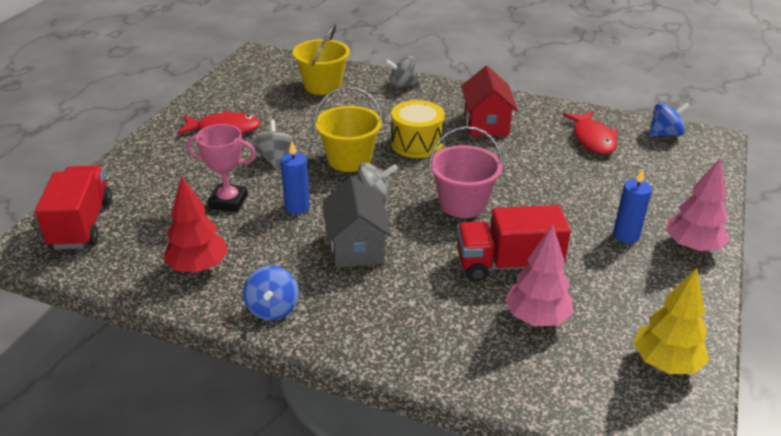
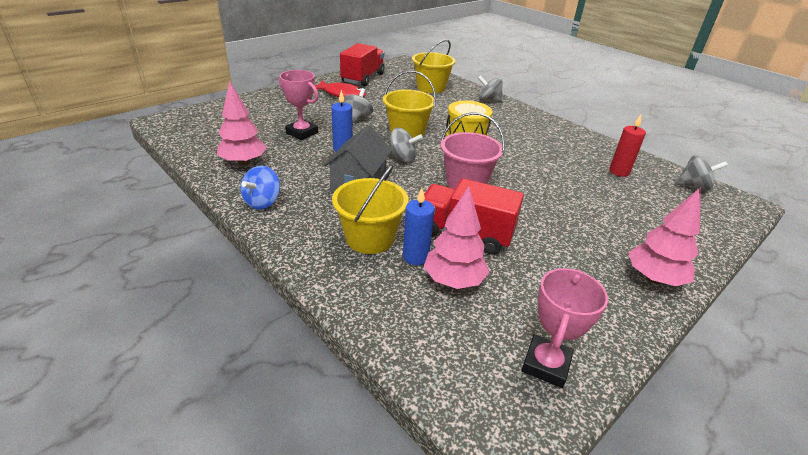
camera: 25 degrees right, 0 degrees up
(82, 224) = (204, 119): red truck -> red truck (363, 78)
(198, 267) = (244, 162): red tree -> pink tree
(423, 305) = (370, 238): none -> yellow bucket
(486, 124) = (533, 138): red house -> none
(592, 139) = (619, 172): red fish -> red candle
(626, 235) = (592, 248): blue candle -> blue candle (415, 257)
(665, 134) = (694, 186): blue spinning top -> grey spinning top
(665, 363) = (546, 364): yellow tree -> pink trophy

